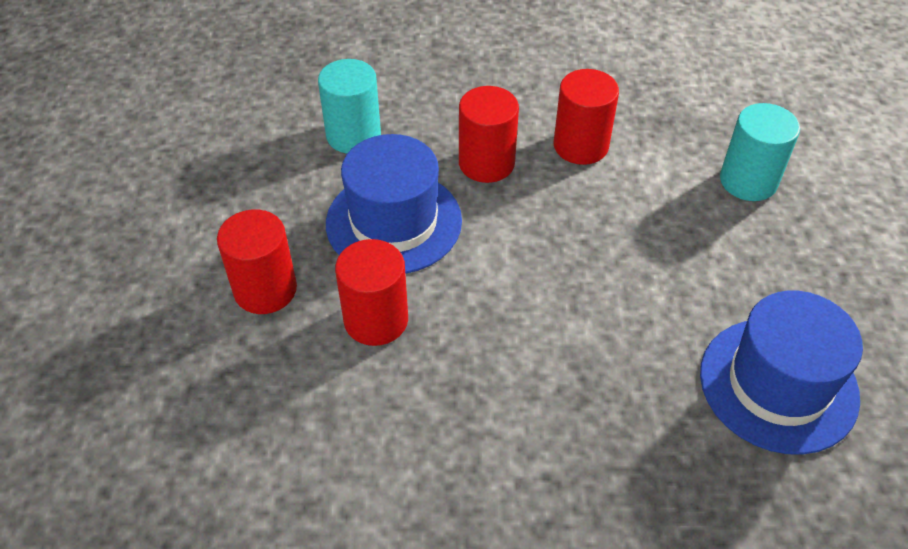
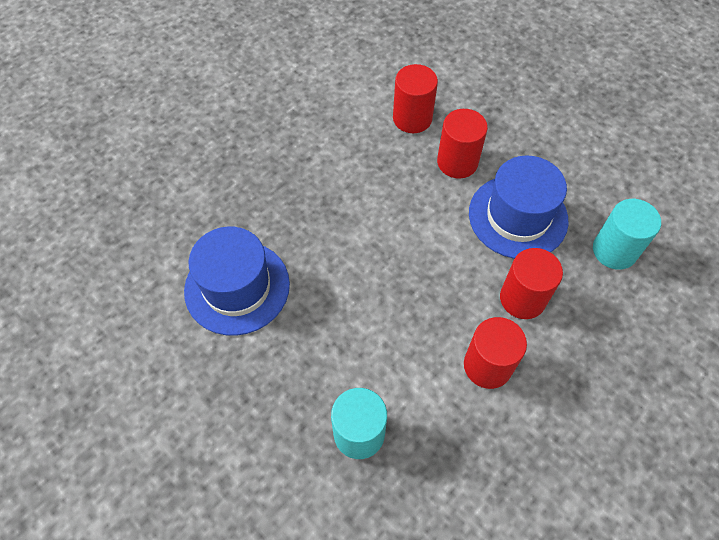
camera: 135 degrees right, 10 degrees up
(265, 289) = (522, 135): red cylinder -> red cylinder (412, 118)

